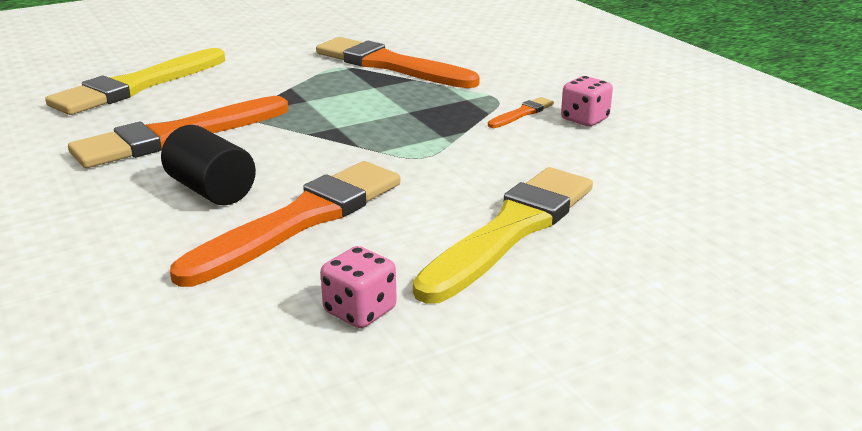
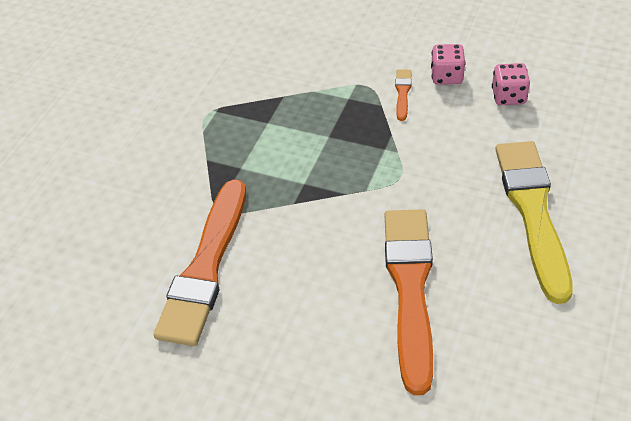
camera: 35 degrees left, 20 degrees up
(137, 86) = (80, 233): yellow brush -> none
(211, 190) = (315, 302): black cylinder -> none
(360, 311) = (542, 334): pink dice -> pink dice (508, 96)
(390, 65) = (244, 89): orange brush -> none

